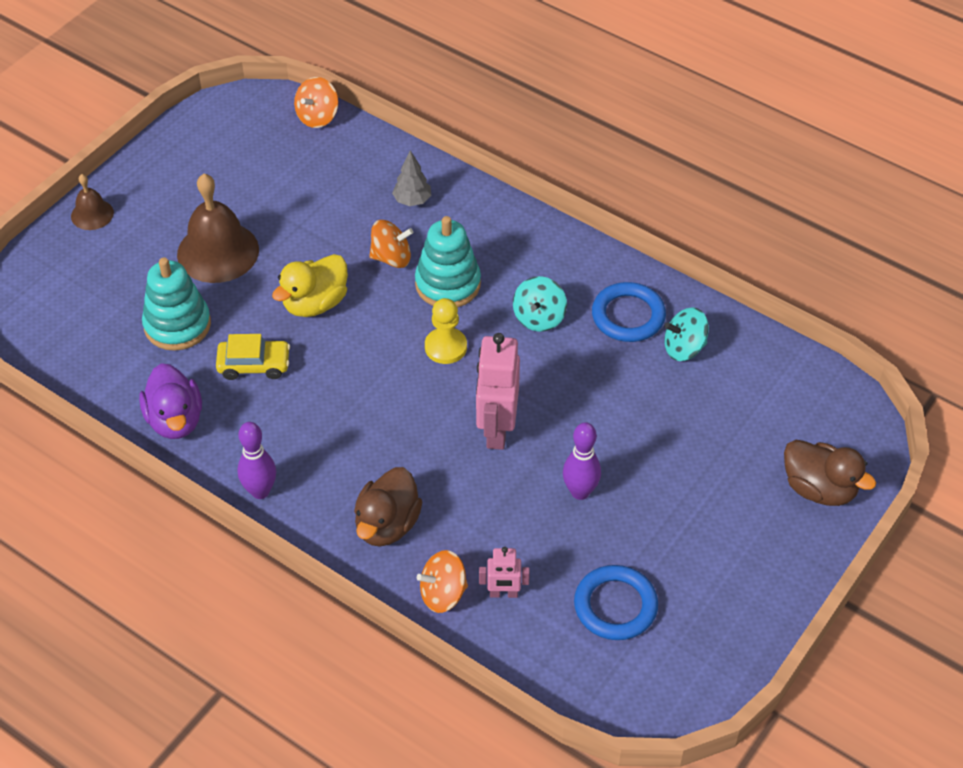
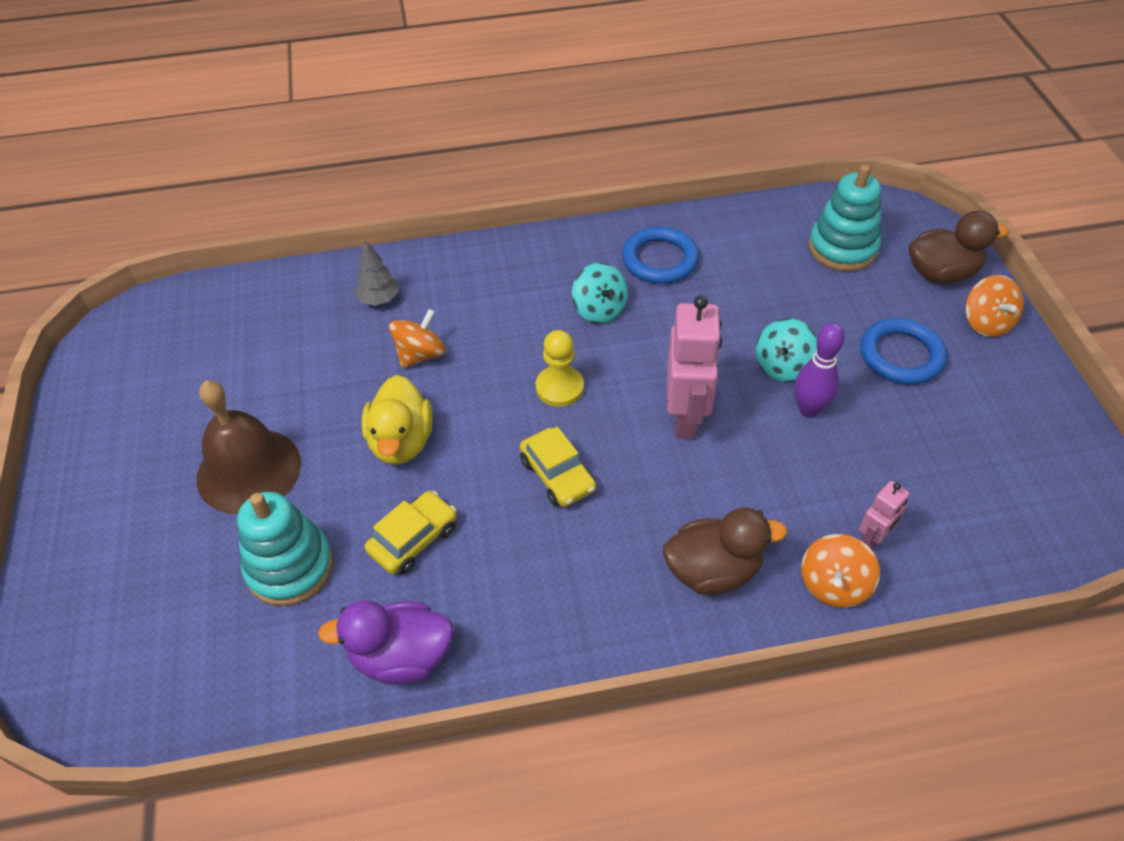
camera: 45 degrees left, 0 degrees up
(92, 214) = (63, 538): brown bell -> none
(175, 420) = (401, 657): purple duck -> purple duck turned 150 degrees clockwise
(260, 491) = (569, 647): purple bowling pin -> none
(317, 117) = (205, 294): orange spinning top -> orange spinning top (986, 322)
(375, 397) = (557, 475): none -> yellow car
(387, 525) = (713, 570): brown duck -> brown duck turned 75 degrees counterclockwise
(448, 284) = (495, 339): turquoise stacking toy -> turquoise stacking toy (842, 248)
(496, 429) = (686, 417): pink robot -> pink robot turned 135 degrees counterclockwise
(615, 606) = (953, 470): blue ring -> blue ring (901, 355)
(684, 348) = (727, 252): turquoise spinning top -> turquoise spinning top (783, 367)

